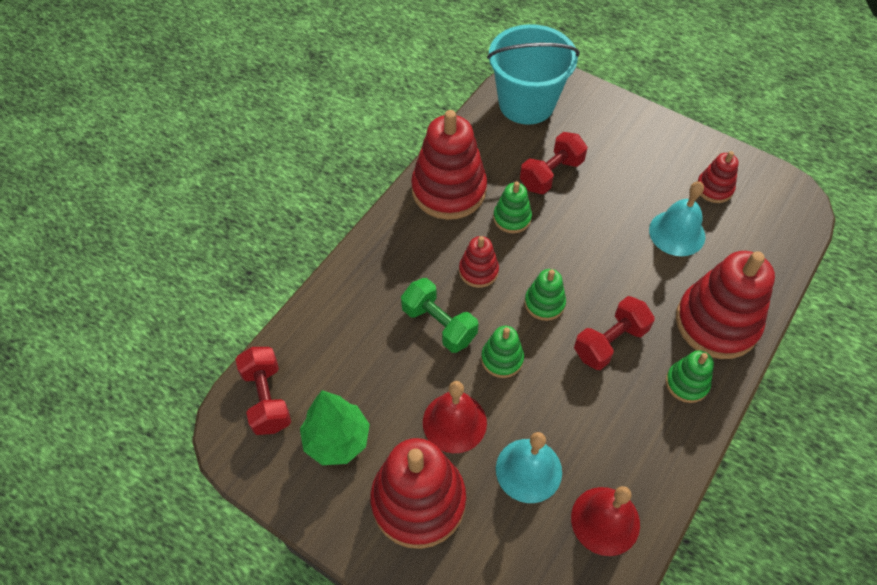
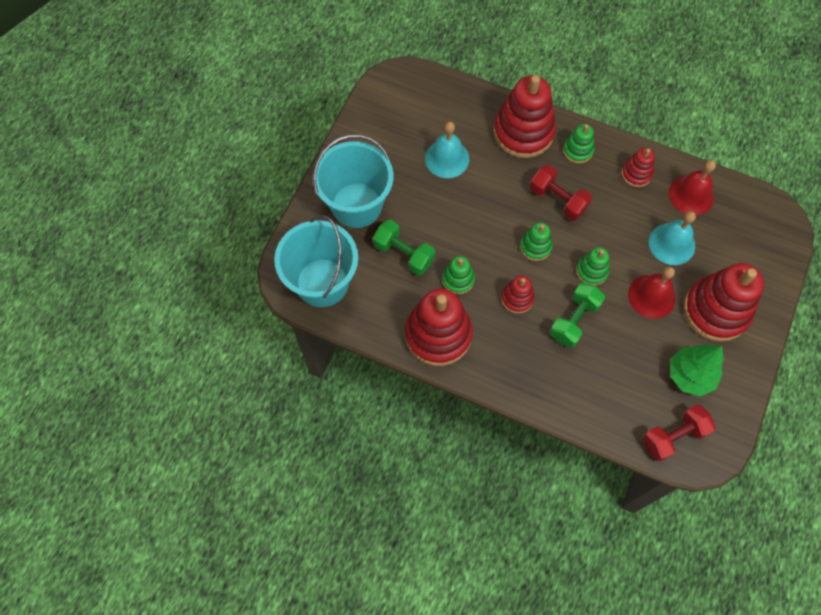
camera: 100 degrees left, 10 degrees up
(551, 174) = (404, 254): red dumbbell -> green dumbbell
(617, 141) = (356, 205): none -> turquoise bucket
(714, 188) = (396, 133): red stacking toy -> red stacking toy (636, 174)

